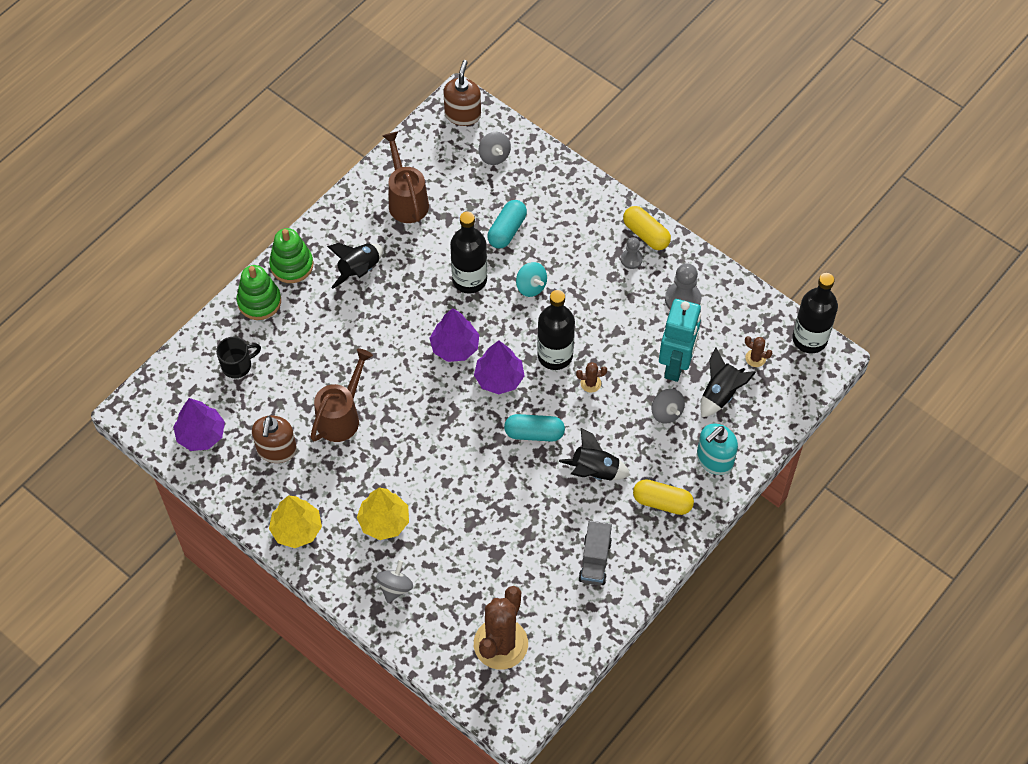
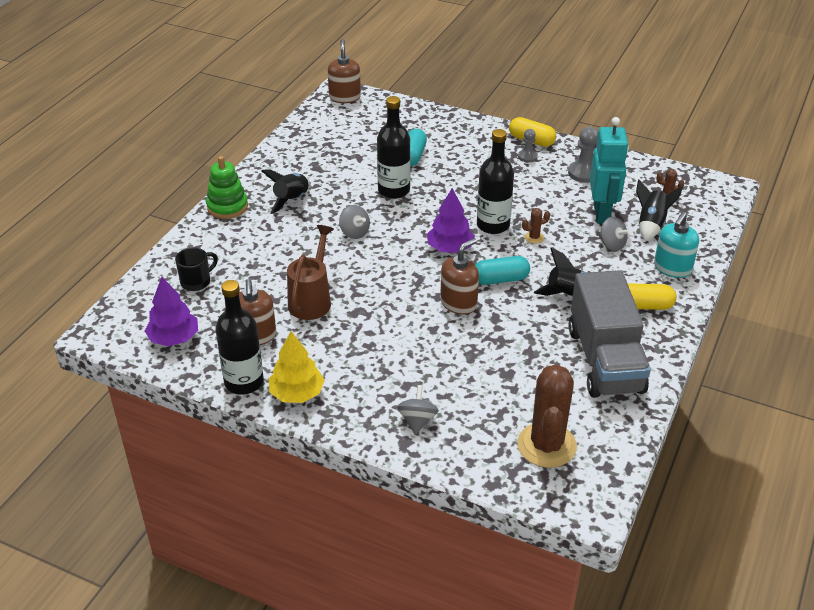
camera: 15 degrees left, 20 degrees down
(259, 301) = (204, 235): green stacking toy -> none
(384, 521) = (384, 370): yellow tree -> none
(406, 200) = (317, 152): brown watering can -> none
(455, 347) = (400, 235): purple tree -> none
(482, 455) = (458, 303): none -> brown soap dispenser
(494, 156) = (382, 116): grey spinning top -> grey spinning top (354, 232)
(531, 286) = (450, 186): turquoise spinning top -> none
(595, 560) = (605, 360): grey truck -> grey truck, size x2.05
(809, 339) = (703, 179): black bottle -> black bottle (244, 382)

